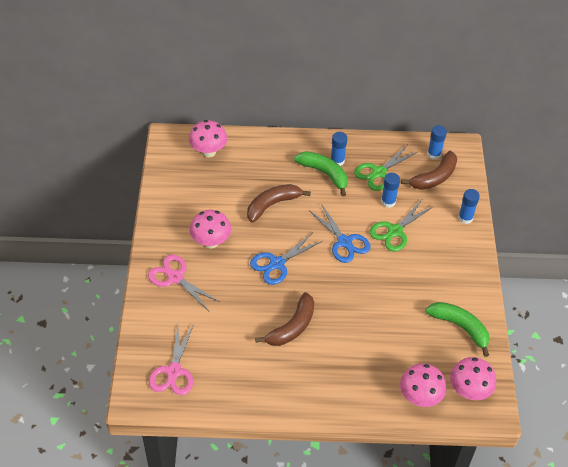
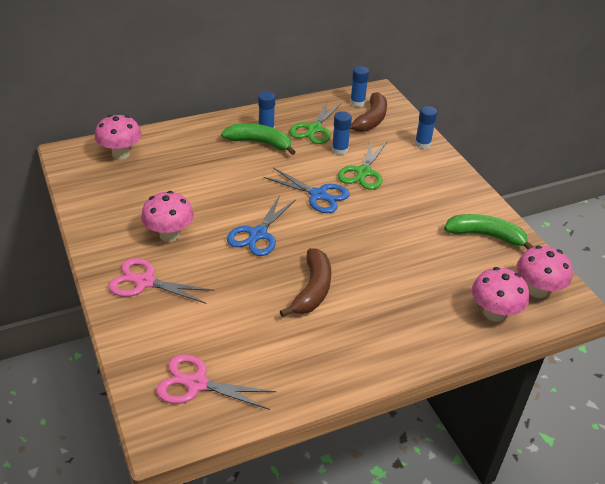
camera: 25 degrees left, 10 degrees down
(173, 371) = (196, 384): pink scissors -> pink scissors turned 120 degrees clockwise
(272, 205) = (220, 183): brown banana -> none

